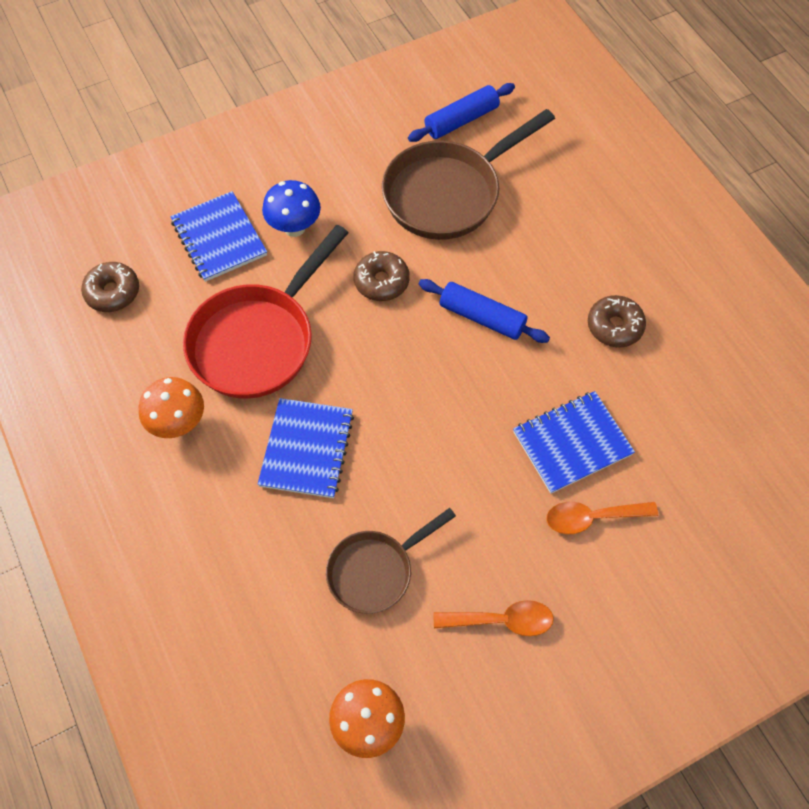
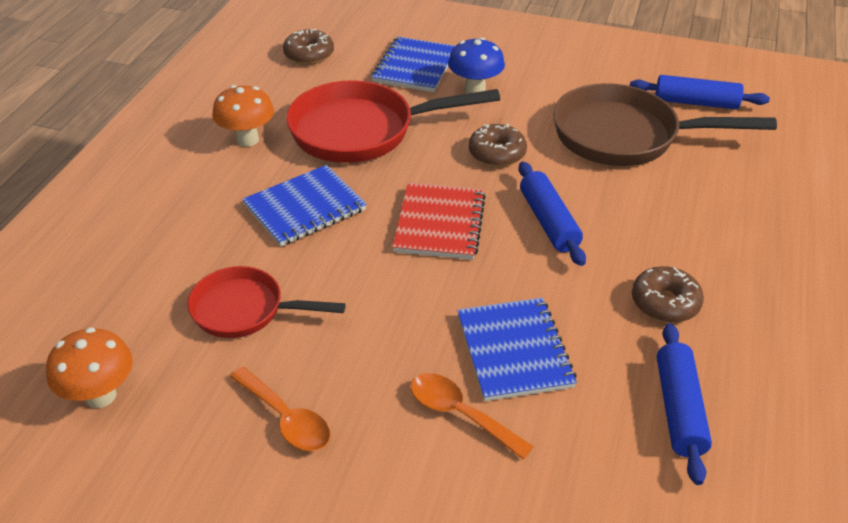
camera: 45 degrees right, 20 degrees down
(375, 570) = (245, 310): brown pan -> red pan
(415, 380) = (440, 223): none -> red notebook
(572, 443) = (514, 351): blue notebook -> blue notebook turned 60 degrees clockwise
(695, 401) = (679, 409): none -> blue rolling pin

